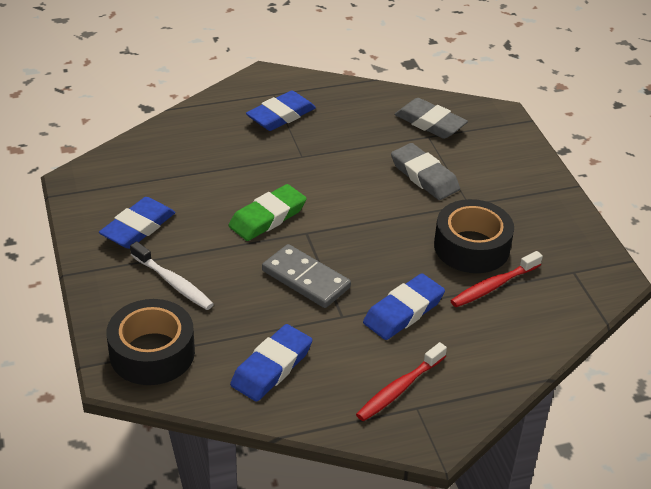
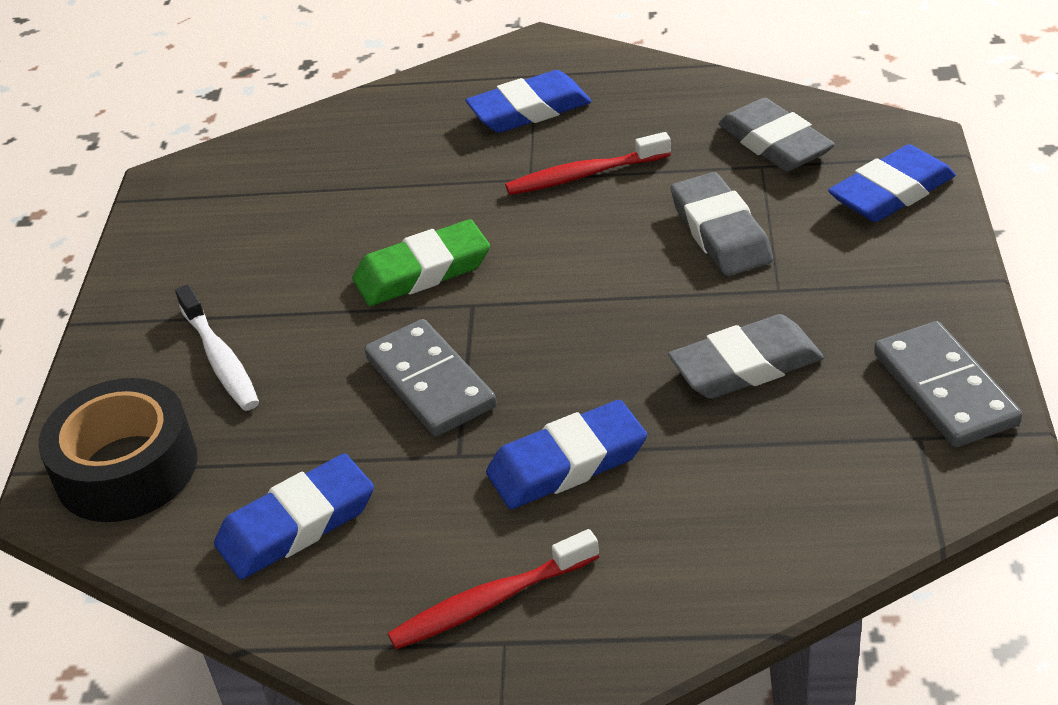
camera: 25 degrees right, 0 degrees up
(138, 227) = (216, 264): blue eraser -> blue eraser (891, 192)
(471, 247) = (746, 365): black tape -> grey eraser
(493, 286) = (752, 442): red toothbrush -> red toothbrush (584, 175)
(575, 245) = (945, 389): none -> grey domino

